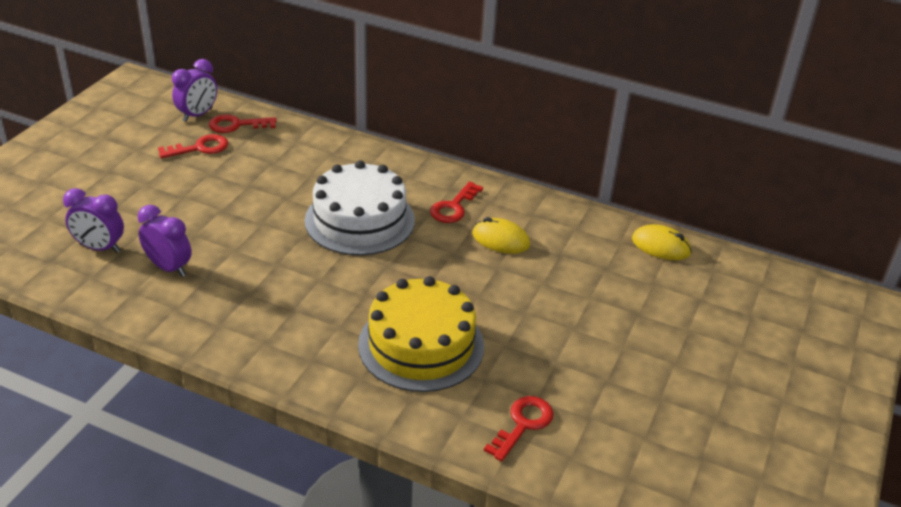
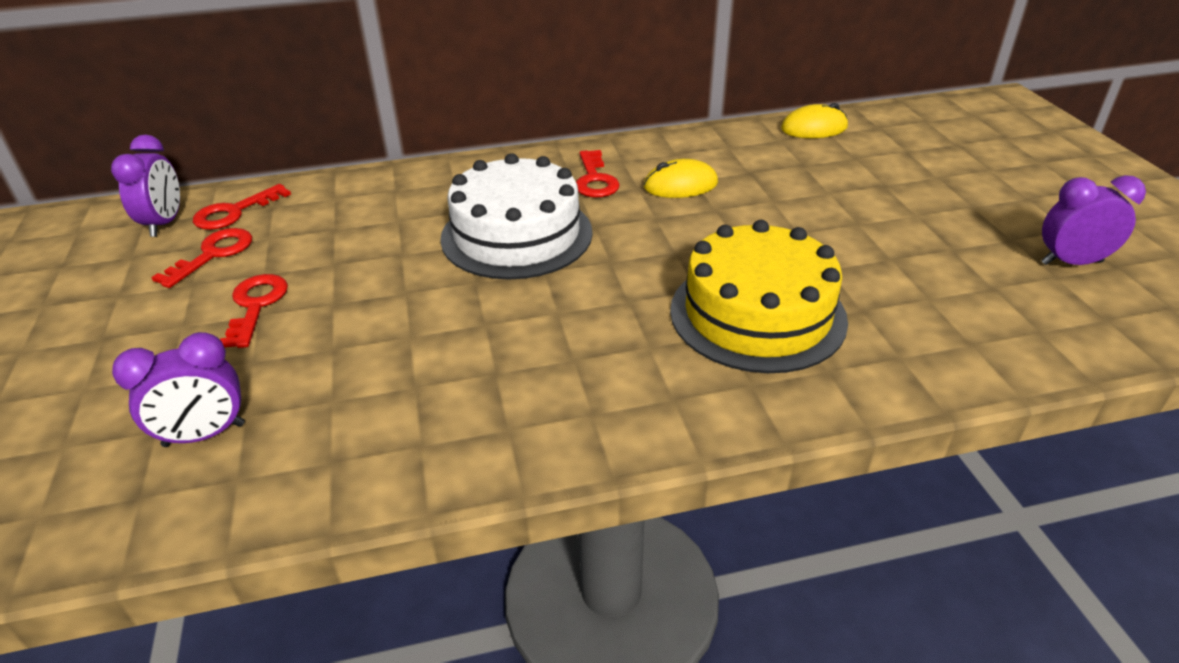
camera: 35 degrees left, 0 degrees up
(169, 267) = (345, 402): purple clock -> purple clock (1071, 262)
(523, 424) = (958, 328): red key -> red key (256, 306)

